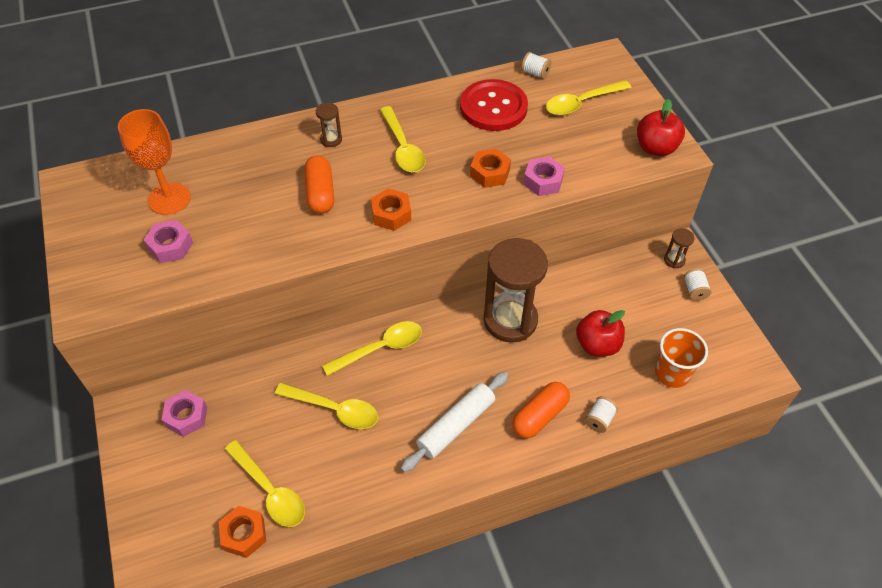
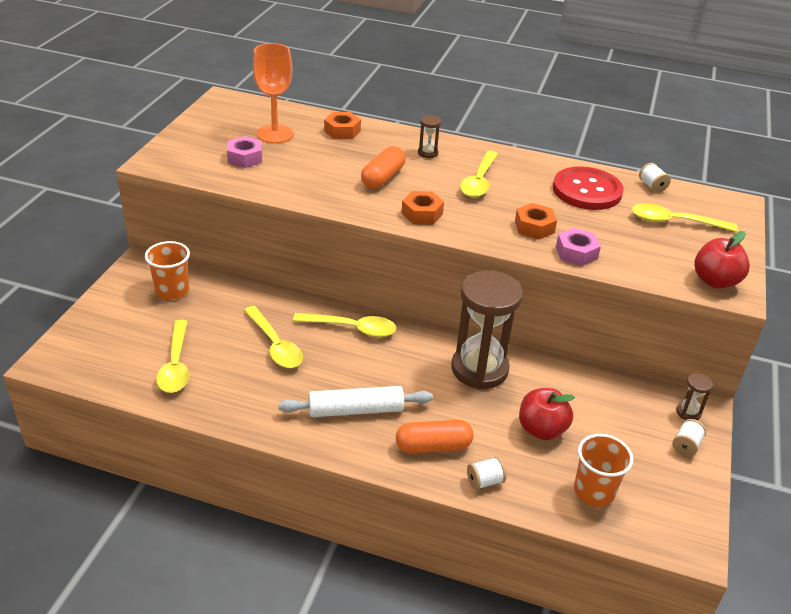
camera: 35 degrees right, 15 degrees down
(186, 416) = (172, 290): pink nut -> orange cup
(244, 534) = (130, 379): orange nut -> orange nut (342, 131)

